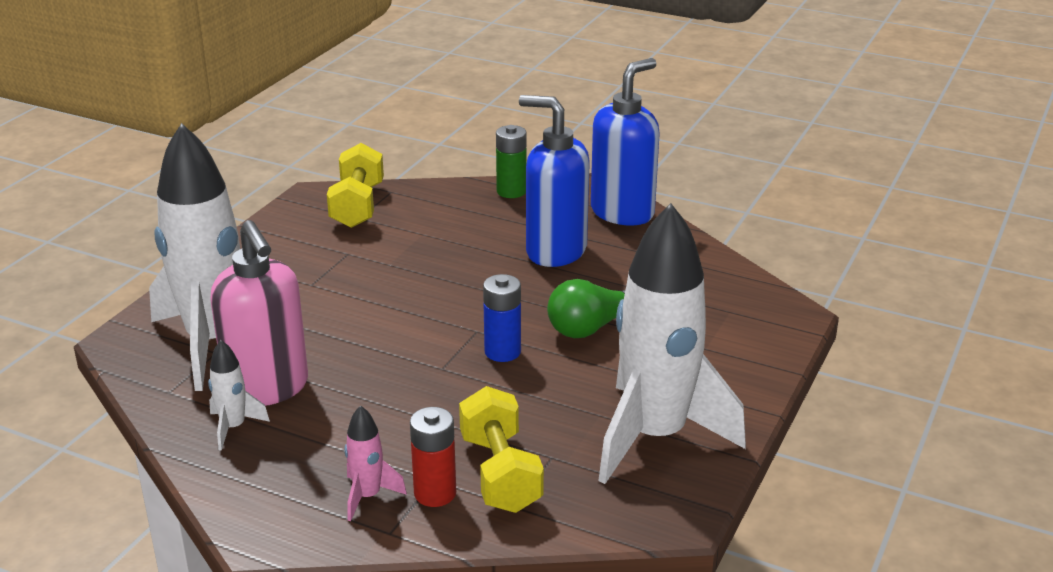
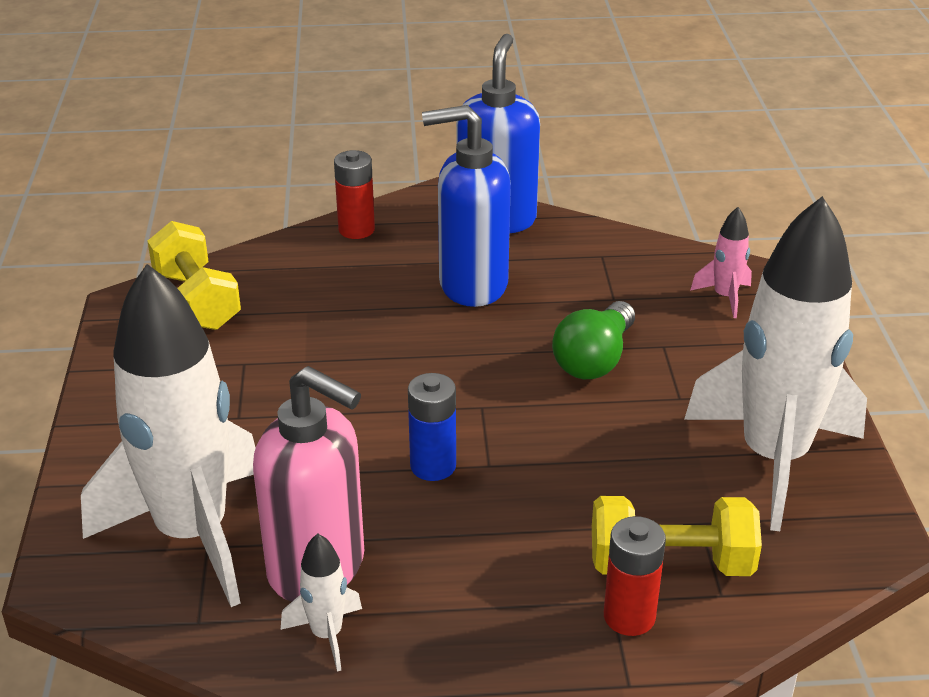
camera: 30 degrees left, 5 degrees up
(368, 496) = (564, 652): pink rocket -> pink rocket (725, 297)
(500, 473) = (670, 563): yellow dumbbell -> yellow dumbbell turned 45 degrees counterclockwise
(502, 352) = (533, 421): blue battery -> blue battery (433, 466)
(511, 191) = (356, 229): green battery -> red battery

